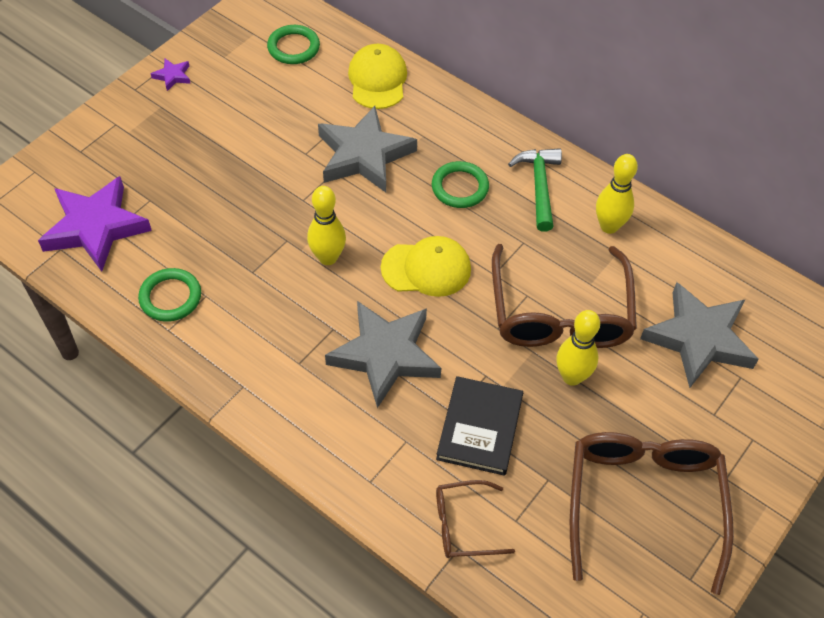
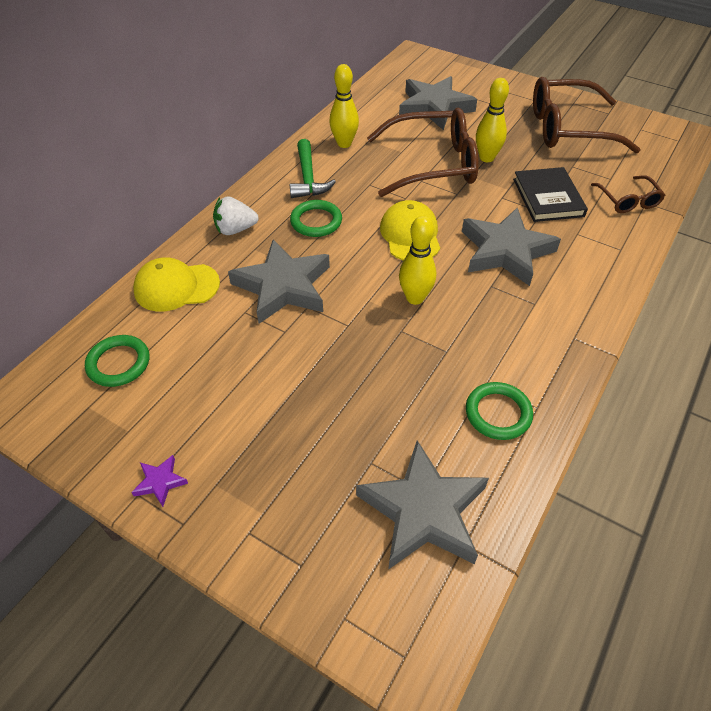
camera: 95 degrees left, 5 degrees down
(96, 227) = (423, 511): purple star -> grey star
(454, 121) = (235, 229): none -> white strawberry
(480, 428) = (548, 197): black book -> black book turned 75 degrees clockwise
(539, 186) = (308, 178): green hammer -> green hammer turned 90 degrees counterclockwise

